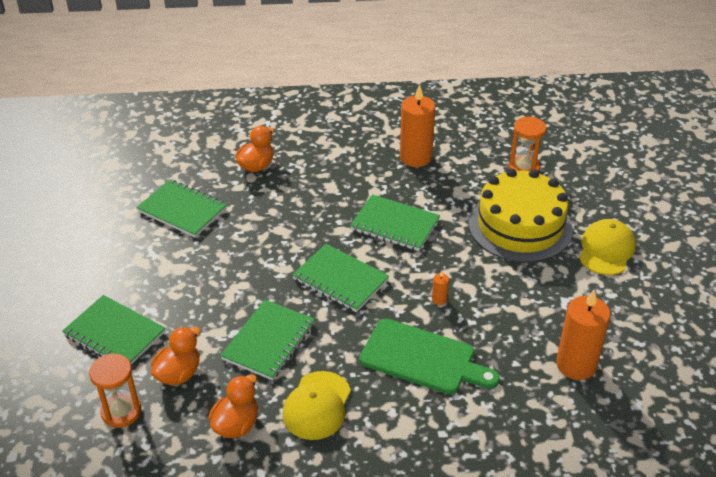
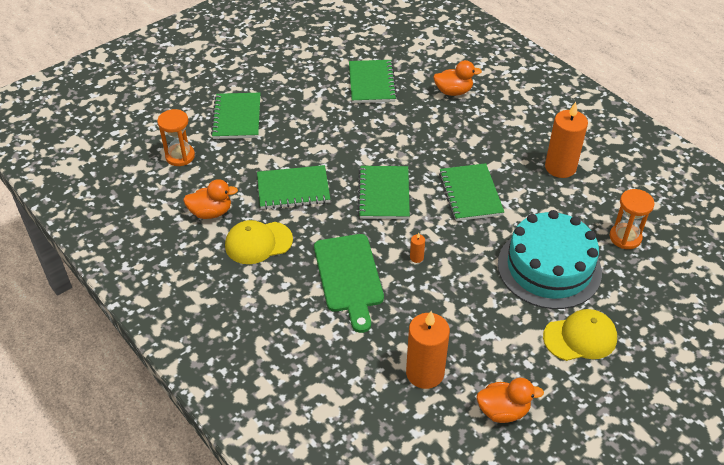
camera: 55 degrees right, 5 degrees up
(178, 373) = (230, 163): orange duck -> orange duck (503, 411)
(520, 226) = (549, 268): yellow cake -> turquoise cake

